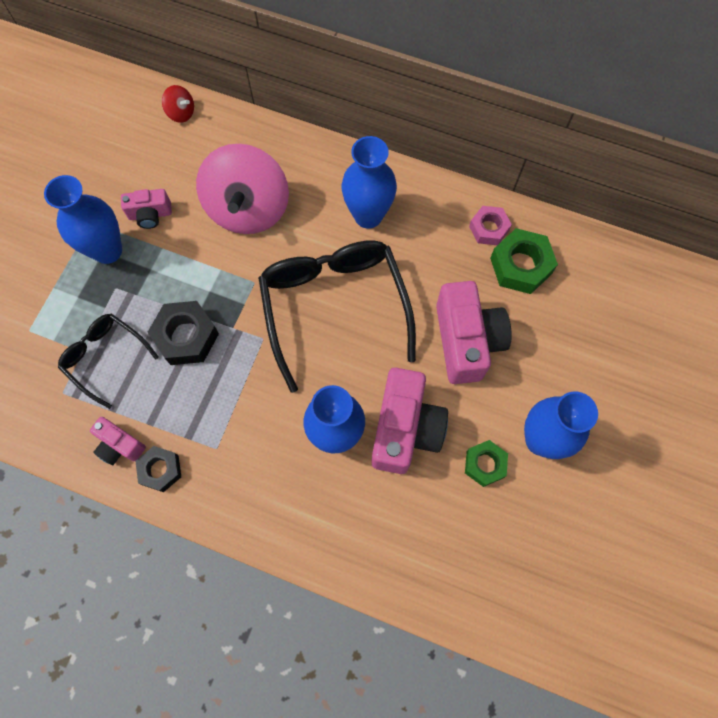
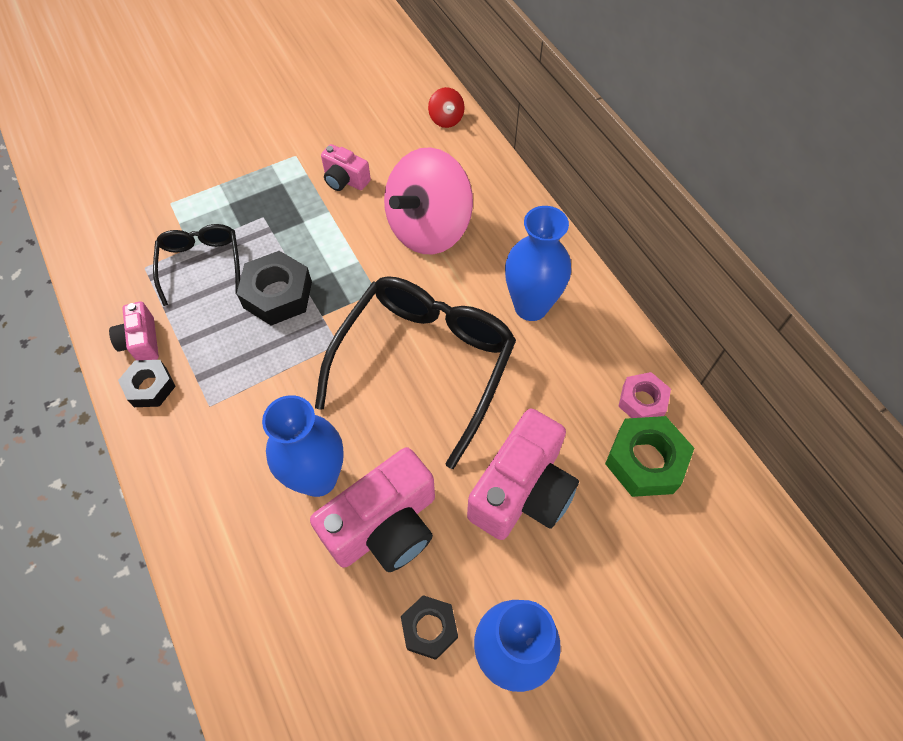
camera: 40 degrees right, 10 degrees down
(107, 250) = (285, 184): blue vase -> none
(484, 464) = (429, 628): green nut -> black nut

